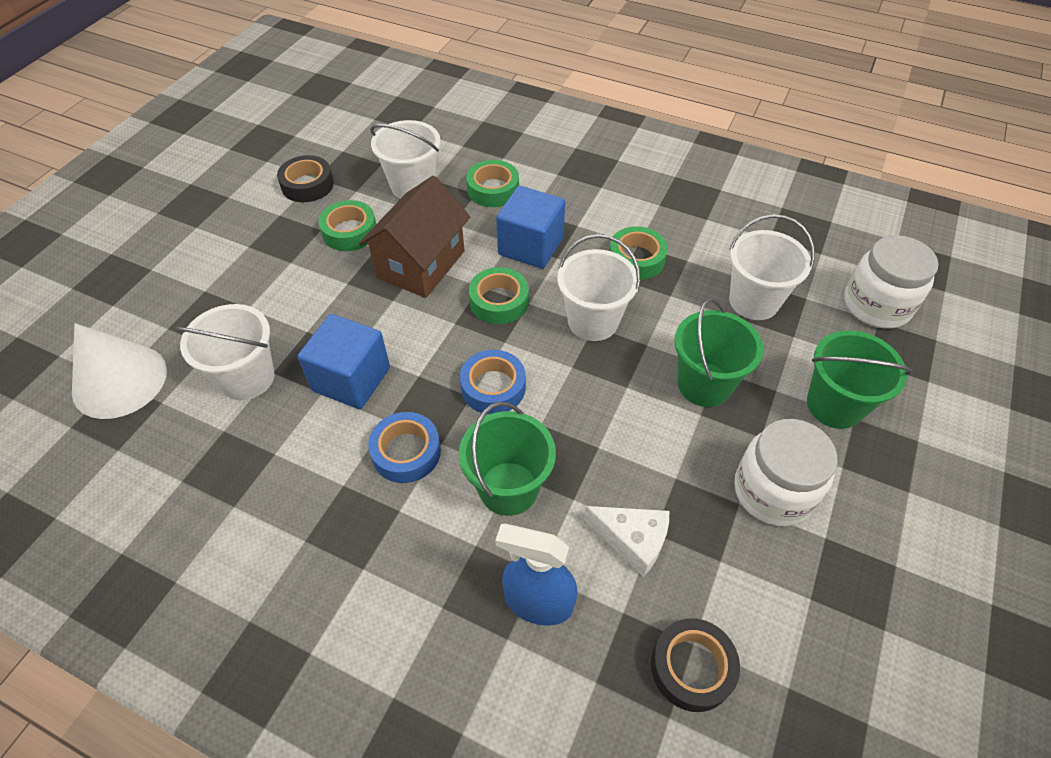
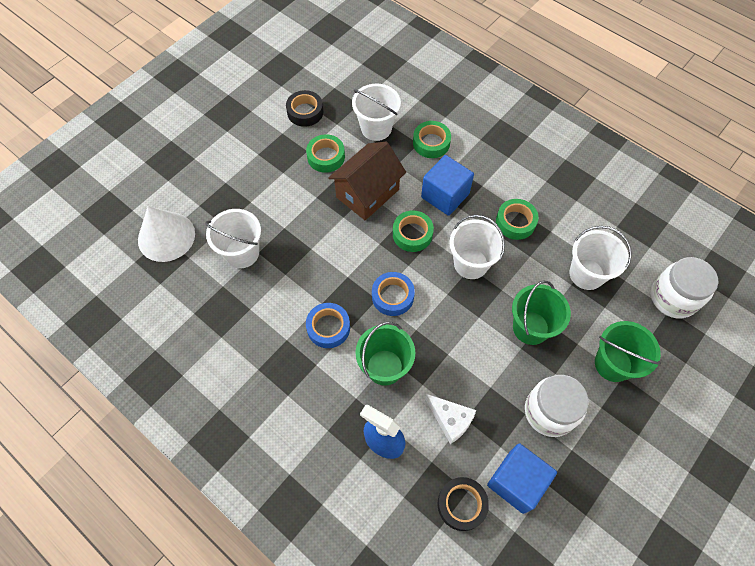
camera: 15 degrees right, 10 degrees up
(351, 379) = (305, 269): blue cube -> blue cube (516, 482)

